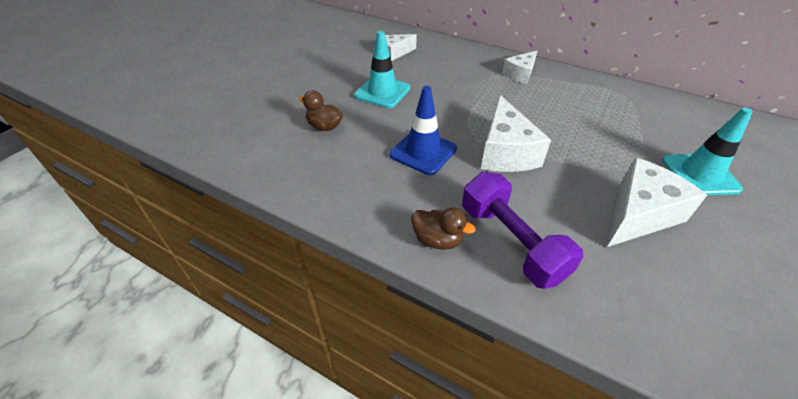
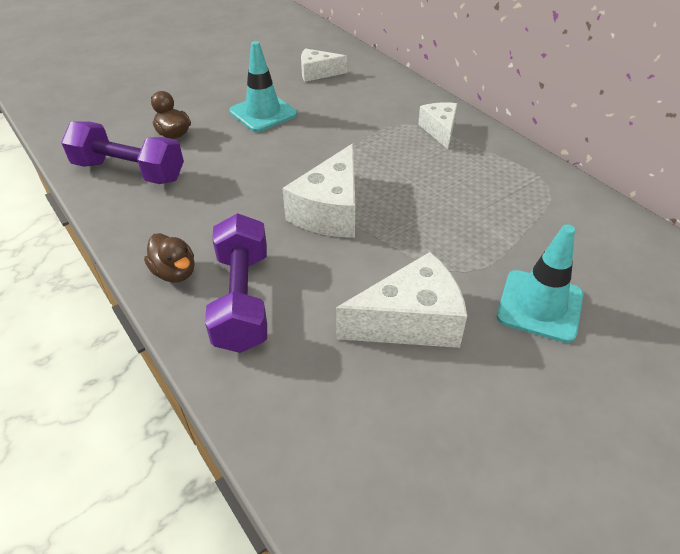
camera: 25 degrees right, 0 degrees up
(315, 168) = (129, 171): none -> purple dumbbell
(423, 152) = (244, 185): blue traffic cone -> none
(520, 74) = (439, 130): white cheese -> white cheese turned 105 degrees clockwise

